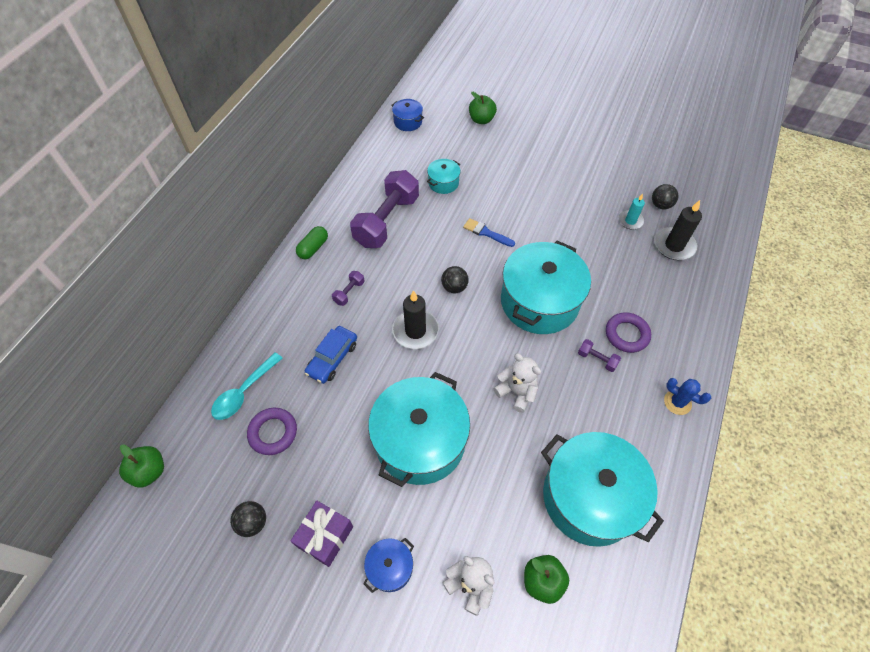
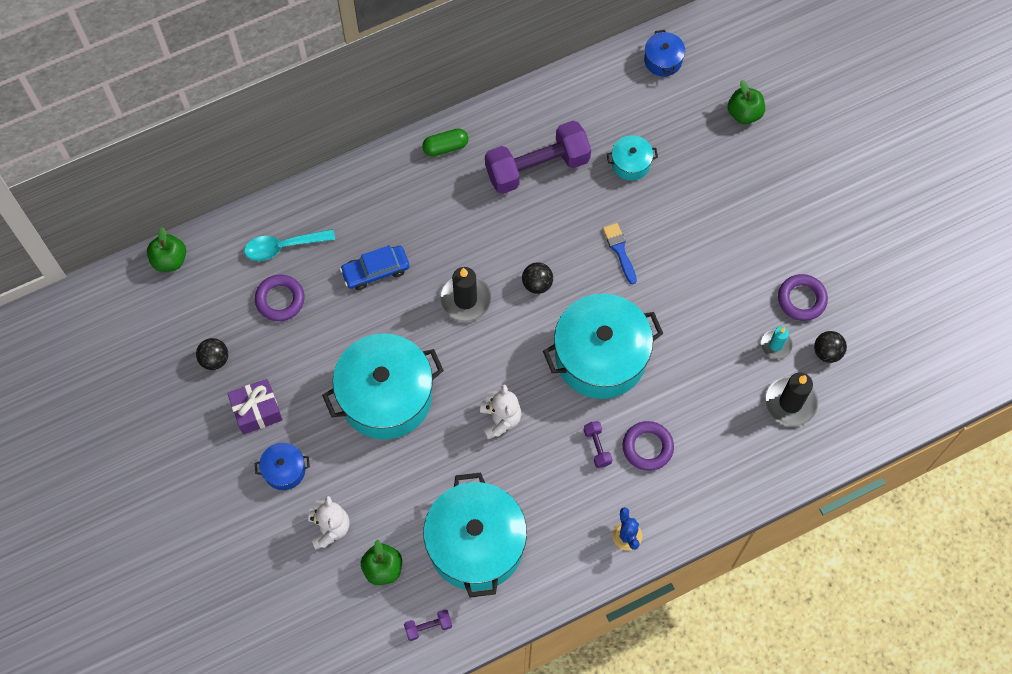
camera: 40 degrees right, 10 degrees up
(349, 292) = (440, 218): purple dumbbell -> purple dumbbell (428, 627)
(616, 188) = (801, 299): none -> purple ring

